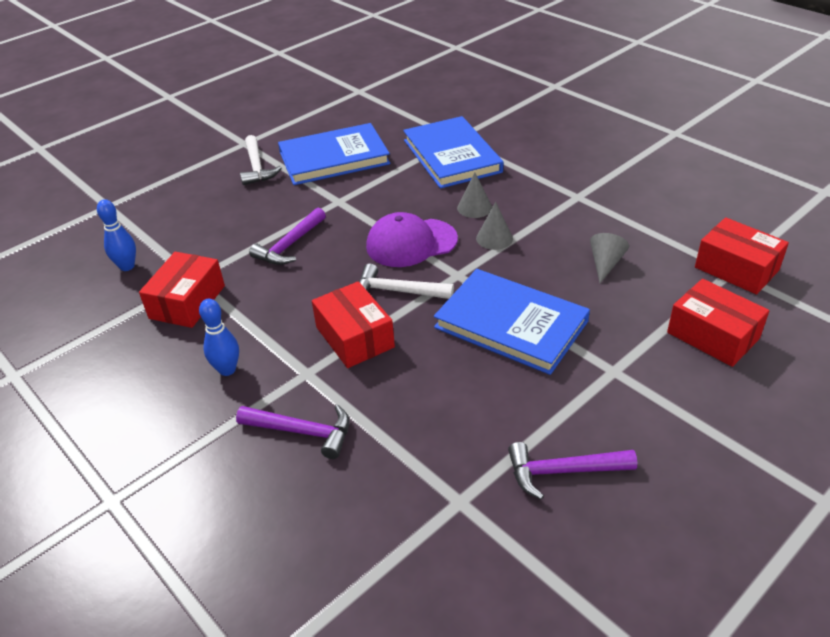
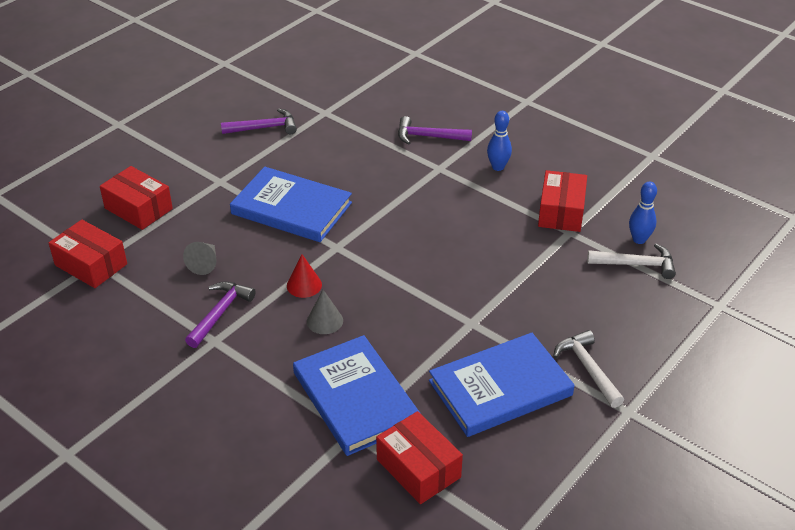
camera: 170 degrees right, 0 degrees up
(290, 245) = (499, 268): purple hammer -> purple hammer (220, 313)
(354, 337) = (412, 193): red box -> red box (418, 468)
(397, 291) = (387, 229): white hammer -> white hammer (636, 264)
(411, 243) = (383, 276): purple cap -> none
(494, 238) = (304, 285): grey cone -> red cone

